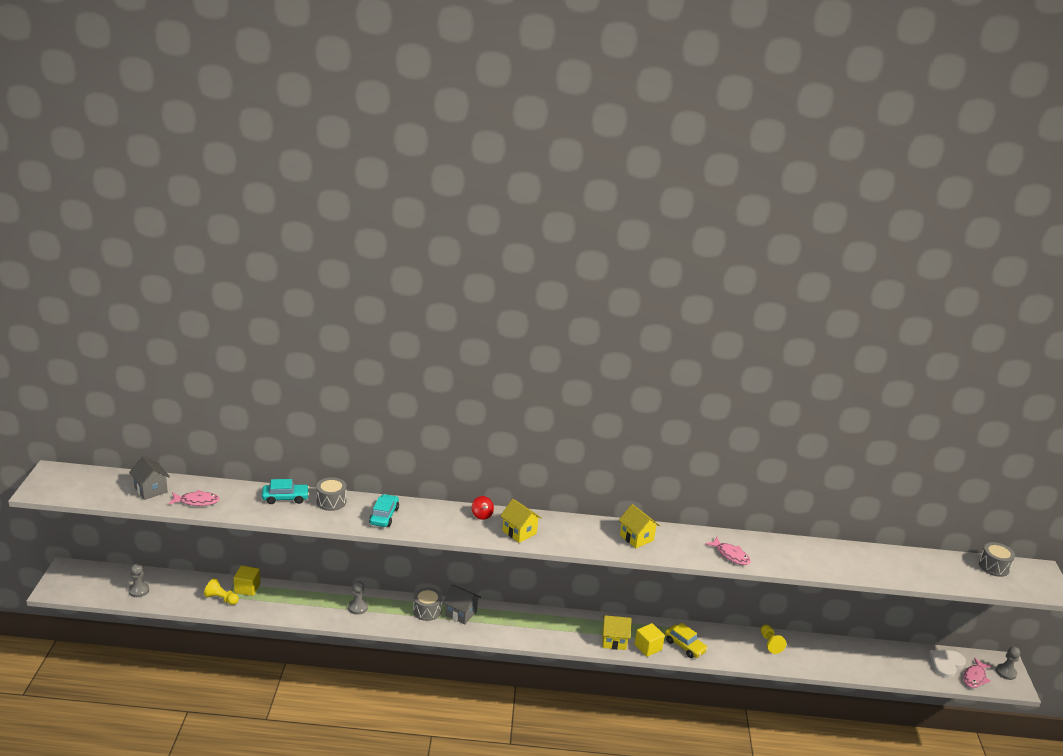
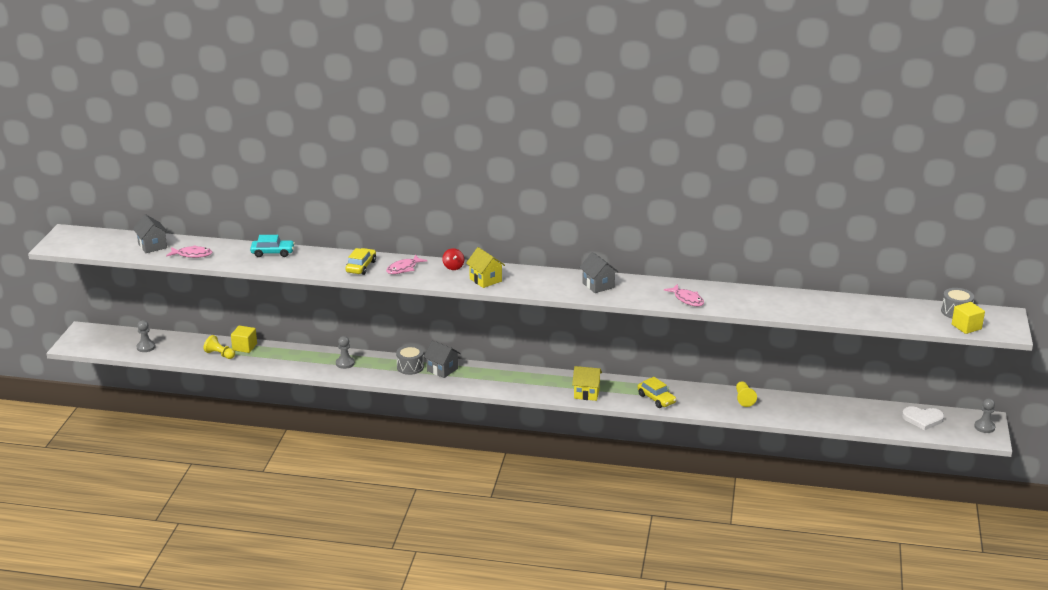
camera: 10 degrees right, 0 degrees up
(331, 501) = (314, 256): grey drum -> none
(384, 516) = (361, 267): turquoise car -> yellow car
(636, 538) = (598, 285): yellow house -> grey house
(648, 647) = (619, 399): yellow cube -> yellow cube (966, 327)
(946, 664) = (923, 419): white heart -> white heart turned 135 degrees counterclockwise
(975, 677) = (949, 430): pink fish -> pink fish (403, 268)

